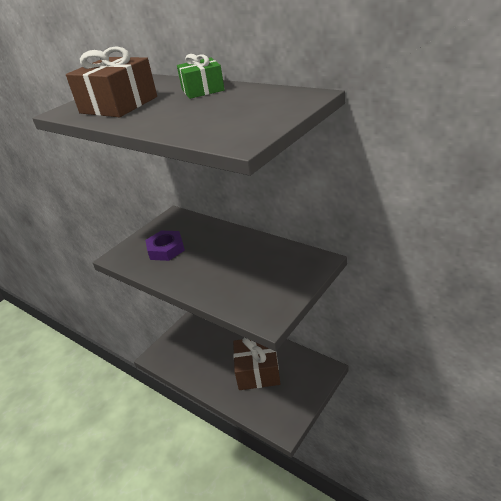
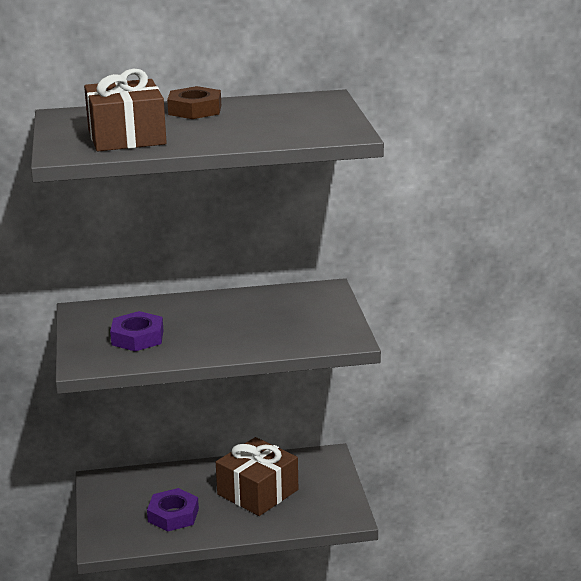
camera: 50 degrees left, 10 degrees down
(202, 90) = (195, 110): green gift -> brown nut
(202, 359) = (173, 515): none -> purple nut

